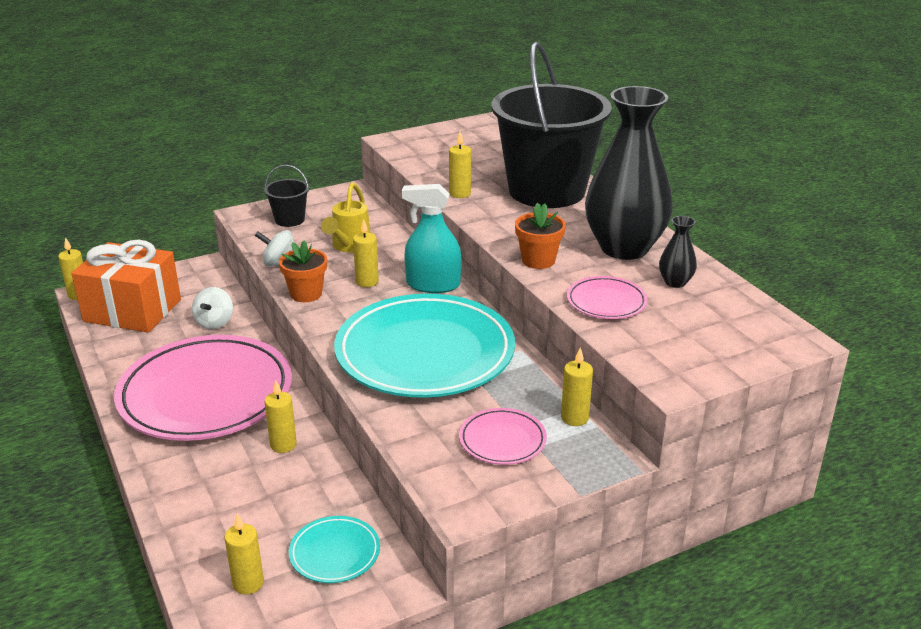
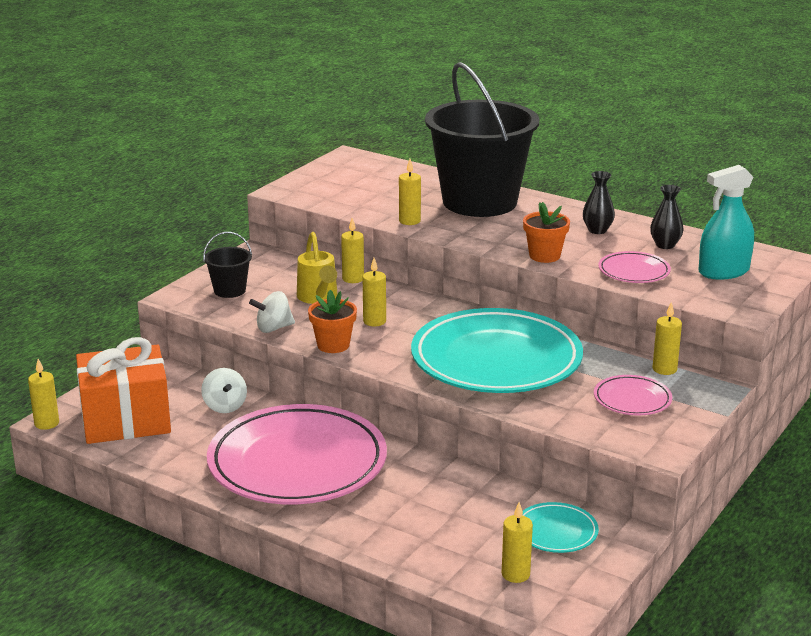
camera: 30 degrees left, 5 degrees down
(283, 445) = (417, 476): yellow candle -> yellow candle (353, 279)
(433, 285) = (435, 308): turquoise spray bottle -> turquoise spray bottle (723, 271)
(624, 248) = (597, 230): black vase -> black vase, size x0.41

